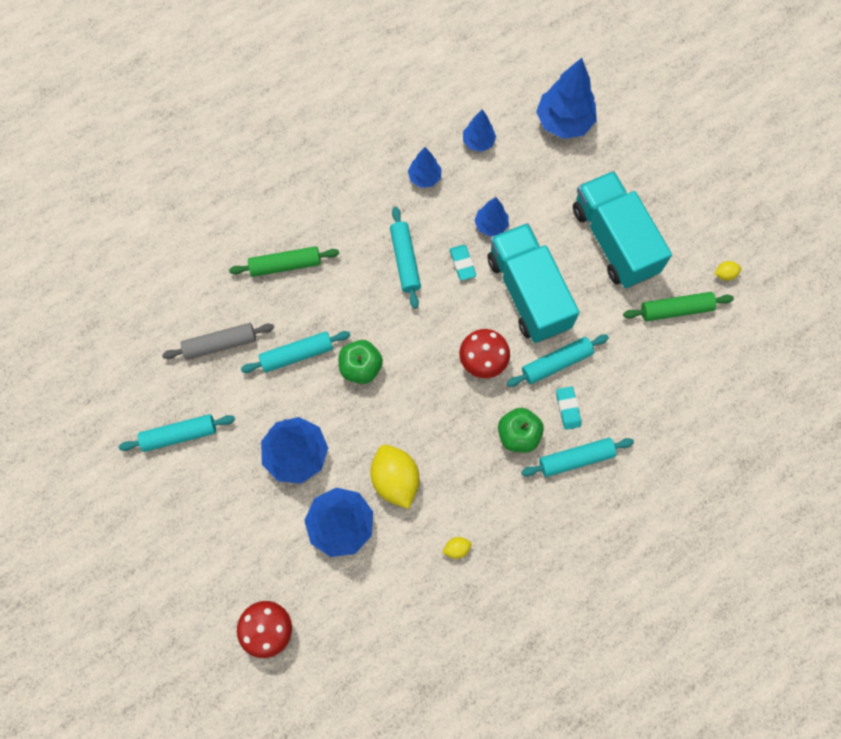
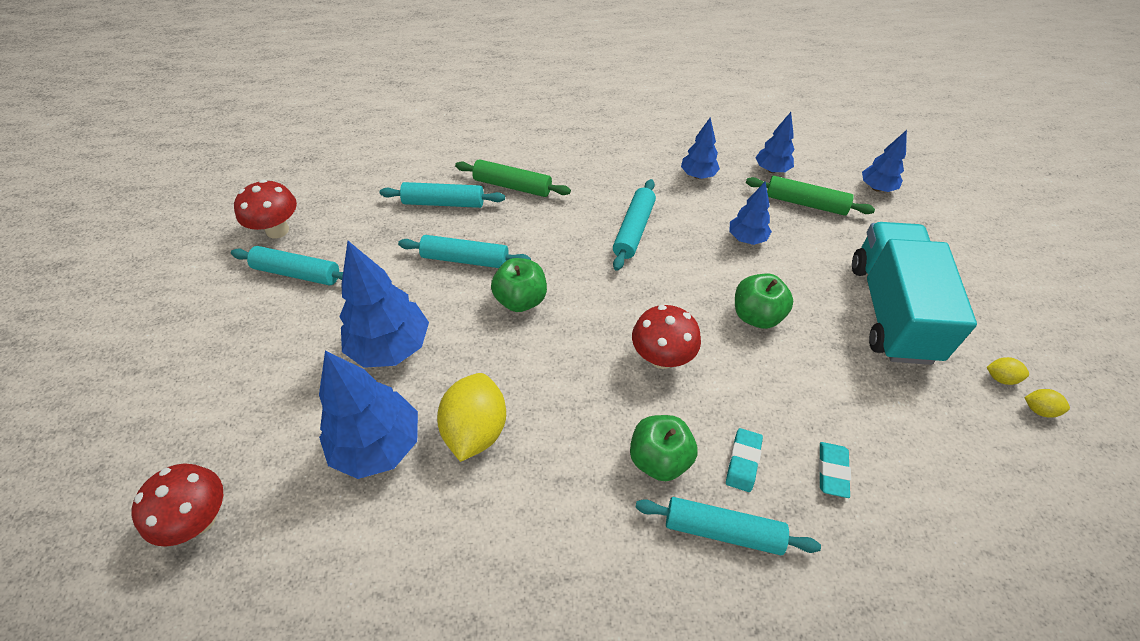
camera: 30 degrees right, 20 degrees down
(130, 407) = (277, 230): none -> red mushroom
(220, 344) = (401, 219): grey rolling pin -> none
(456, 548) = (492, 556): yellow lemon -> yellow lemon (1000, 378)
(462, 263) = (694, 258): turquoise eraser -> turquoise eraser (832, 471)
(528, 293) = (756, 315): turquoise truck -> green apple
(556, 363) = (754, 402): turquoise rolling pin -> turquoise rolling pin (444, 202)
(564, 122) = (876, 188): blue tree -> blue tree, size x0.56
(676, 310) = (950, 418): green rolling pin -> green rolling pin (805, 203)

